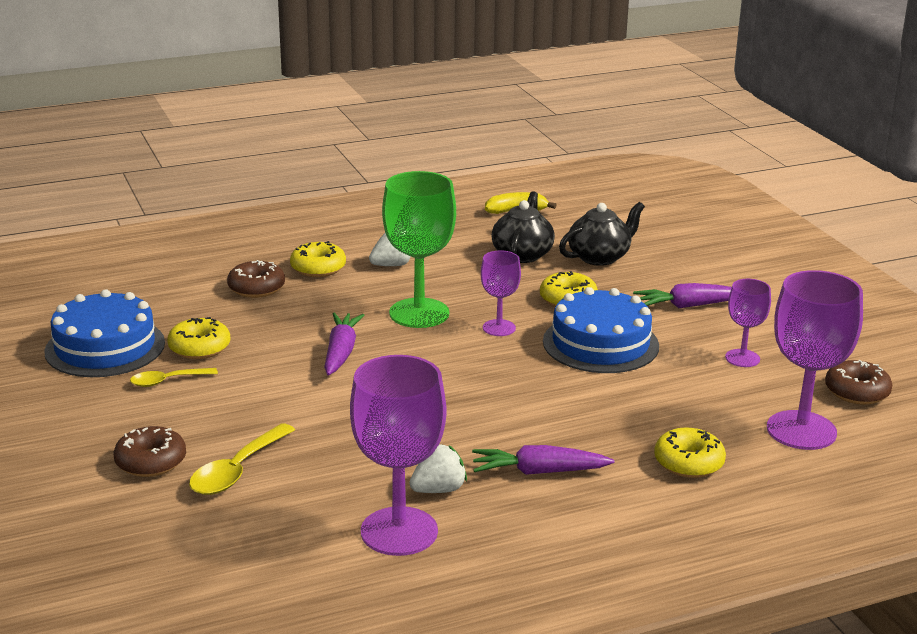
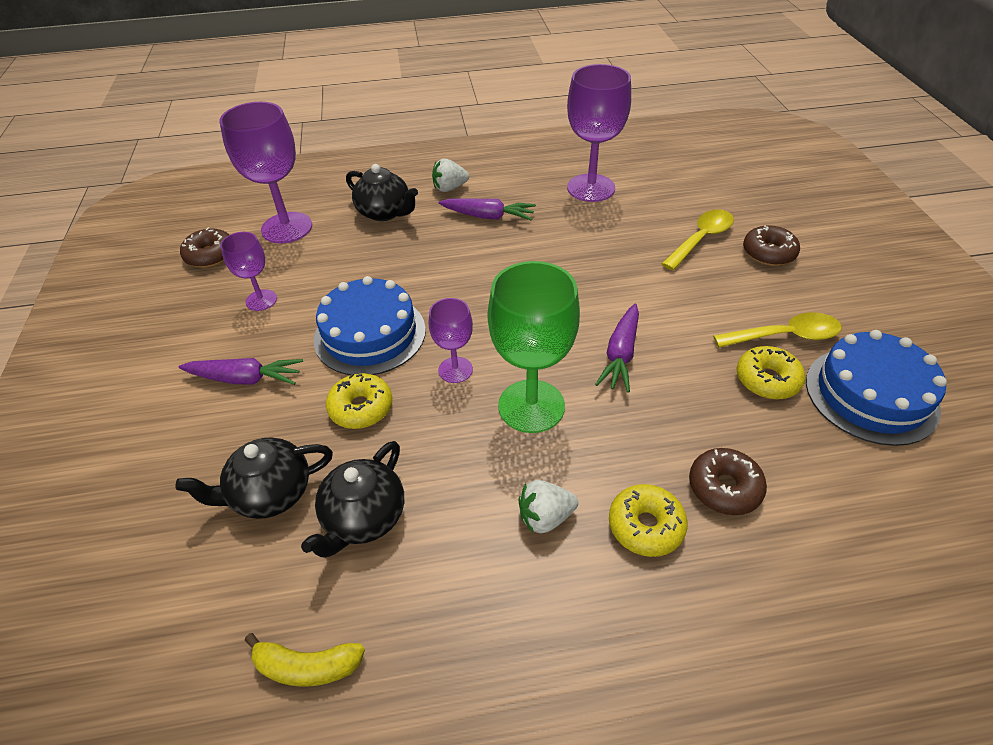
camera: 165 degrees left, 20 degrees up
(167, 381) = (785, 336): yellow spoon -> yellow spoon, size x1.56
(439, 490) = (560, 211): white strawberry -> white strawberry (449, 188)
(688, 463) = (385, 212): yellow donut -> black teapot

